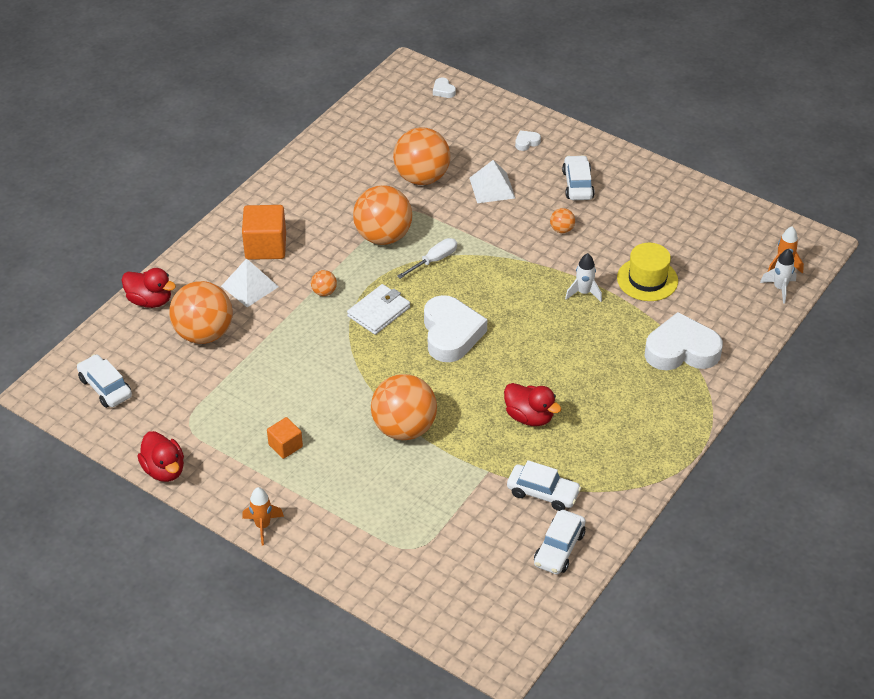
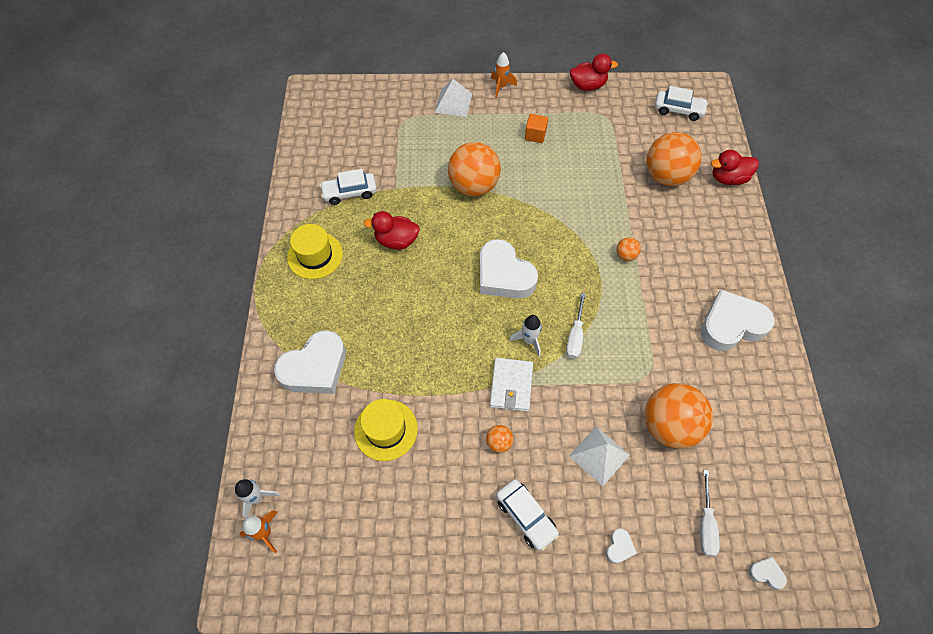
camera: 145 degrees right, 15 degrees up
(164, 470) = (587, 86): red duck -> red duck turned 150 degrees clockwise
(249, 286) = (680, 228): white pyramid -> white pyramid (453, 103)
(265, 246) = (708, 269): orange cube -> none
(298, 204) = (731, 325): none -> white heart
(379, 312) = (571, 262): white wallet -> white wallet (511, 386)
(383, 236) = (636, 335): orange ball -> none
(456, 125) = (705, 524): none -> white screwdriver
(559, 548) = (316, 164): white car -> none
(583, 293) = (431, 379): white rocket -> white rocket (528, 340)
(623, 446) = (315, 255): none -> yellow hat

